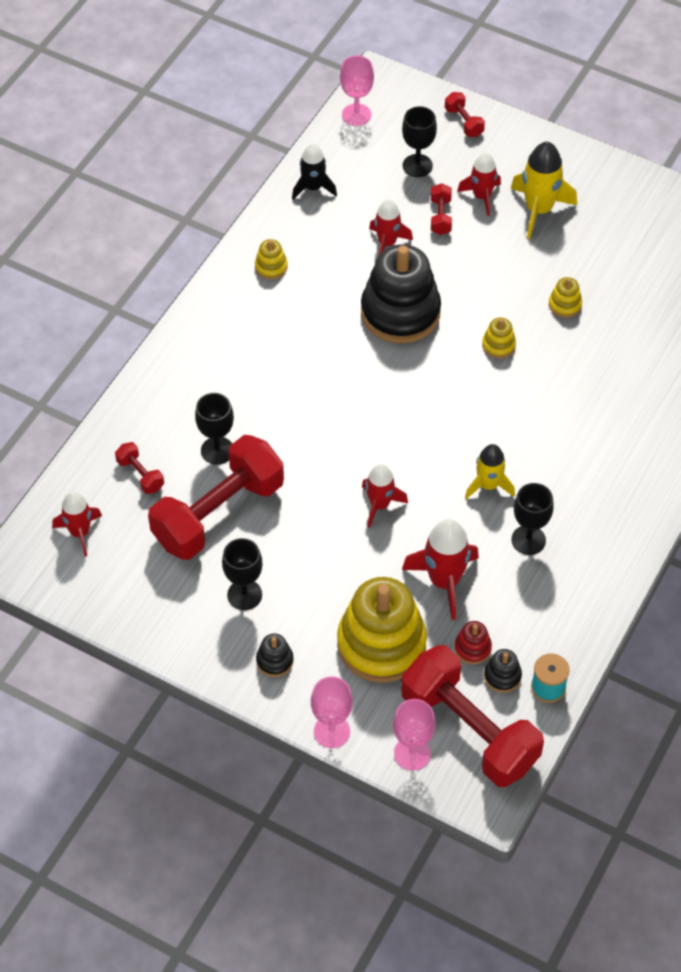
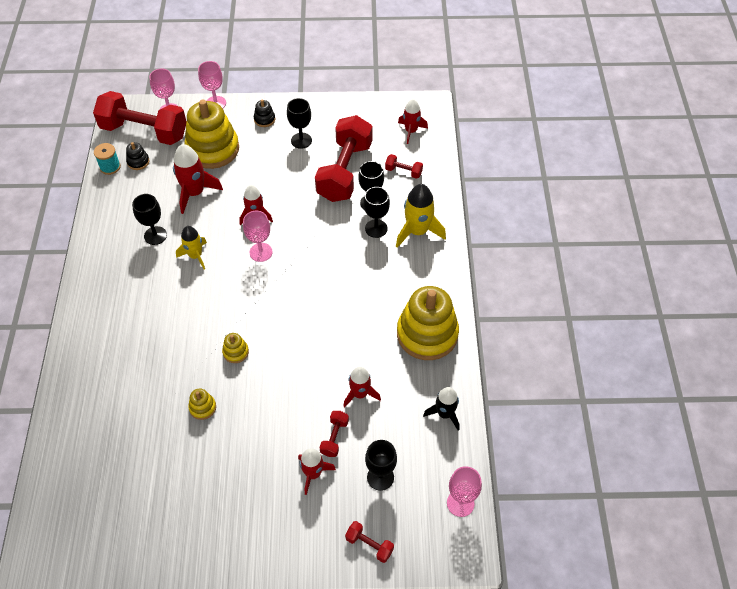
camera: 150 degrees right, 0 degrees up
(236, 413) = (376, 228): none -> black goblet
(271, 267) = (427, 334): yellow stacking toy -> yellow stacking toy, size x2.41
(400, 312) = (317, 343): black stacking toy -> none
(402, 451) = (261, 252): none -> pink goblet
(440, 217) = (334, 437): red dumbbell -> red dumbbell turned 45 degrees clockwise
(472, 648) = (161, 168): red stacking toy -> none
(538, 210) = (262, 485): yellow rocket -> yellow rocket (417, 231)

